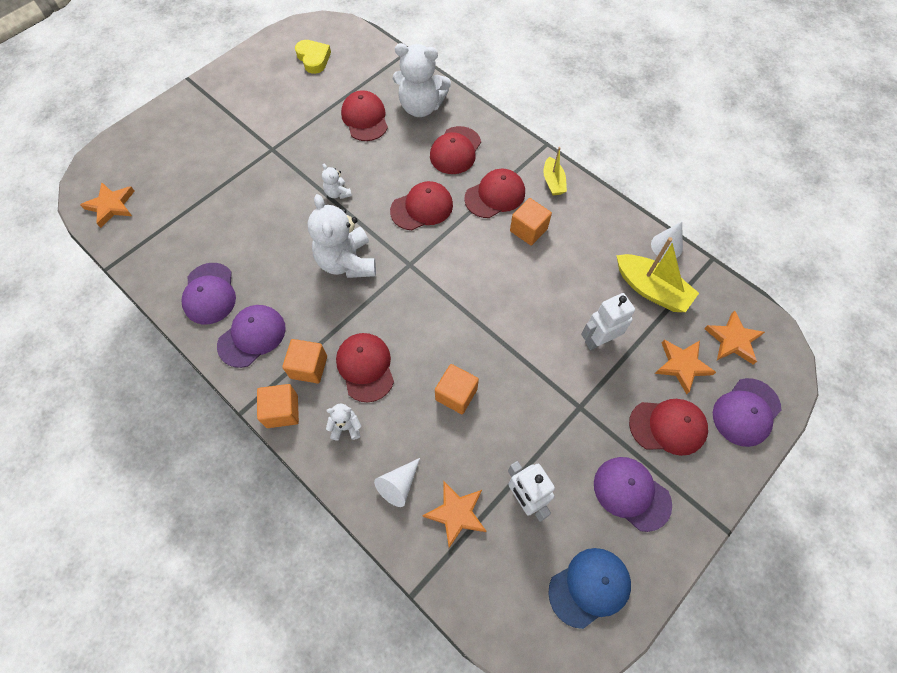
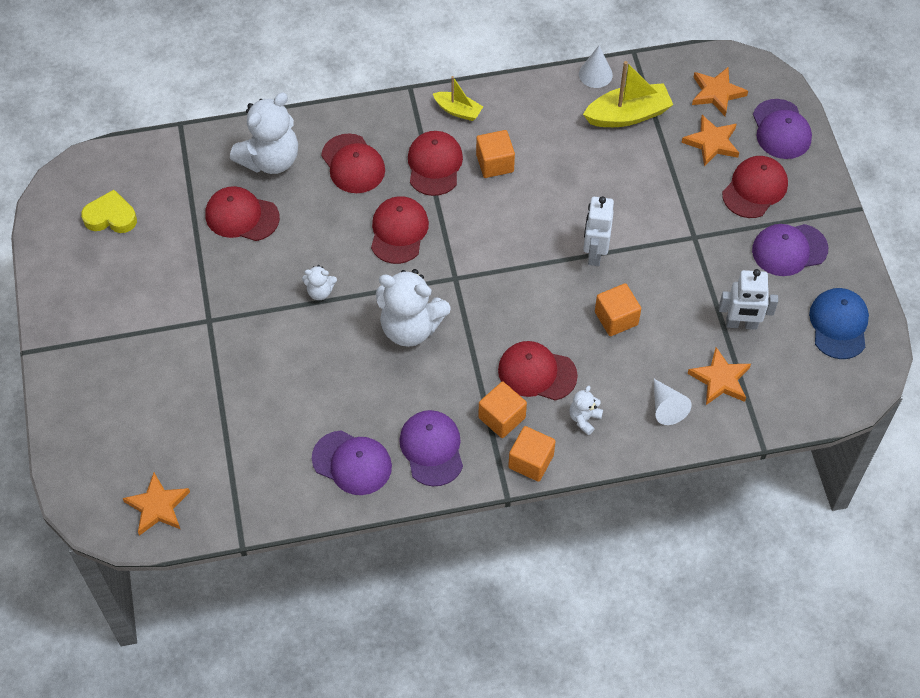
camera: 55 degrees left, 5 degrees down
(598, 340) = (645, 184): white robot -> white robot (594, 253)

